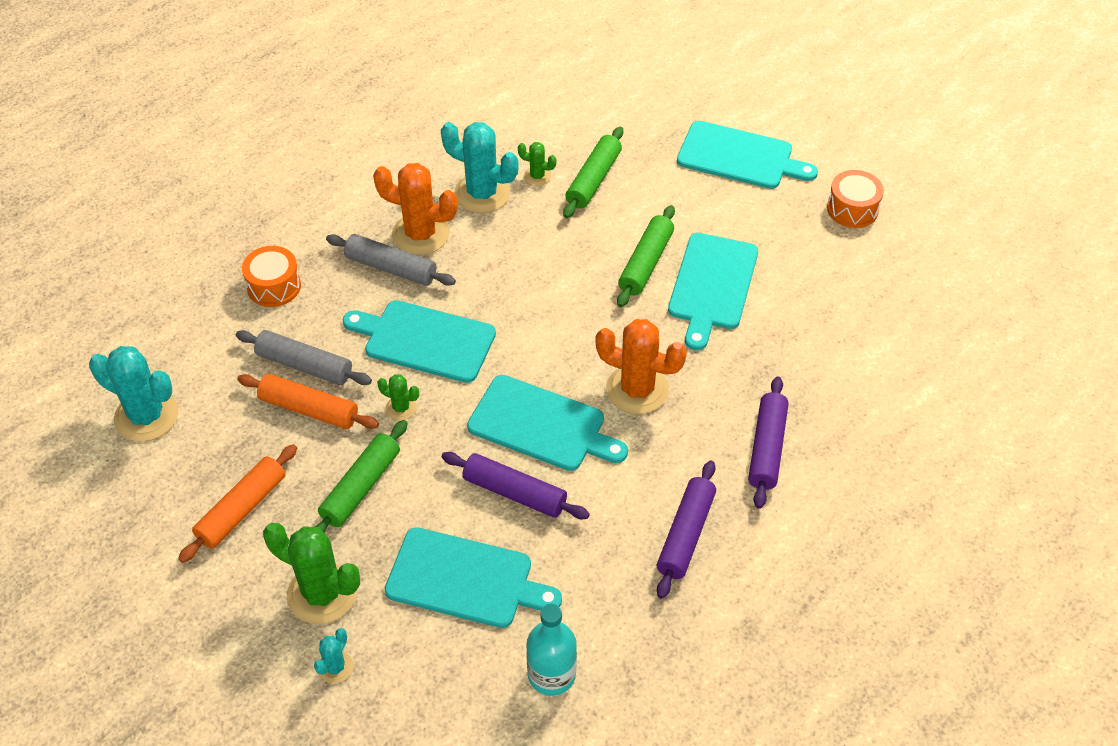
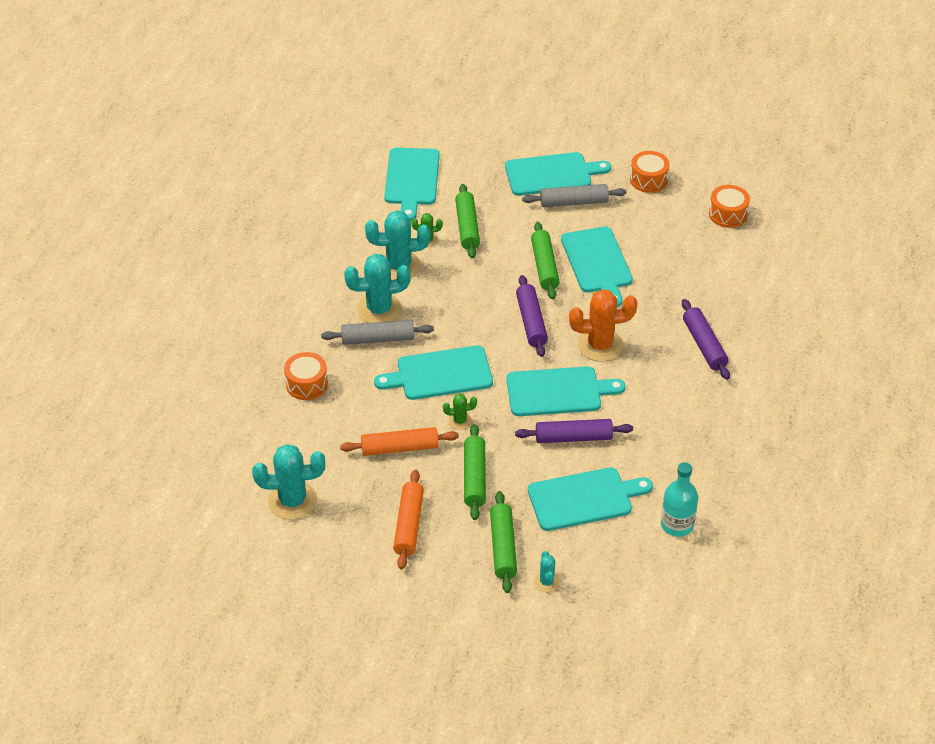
camera: 30 degrees left, 5 degrees down
(305, 365) = (373, 423): grey rolling pin -> grey rolling pin (574, 202)
(322, 594) = (503, 547): green cactus -> green rolling pin
(420, 234) = (379, 309): orange cactus -> turquoise cactus
(575, 101) = (412, 180): none -> turquoise cutting board
(685, 535) = (694, 414): purple rolling pin -> purple rolling pin (531, 322)
(922, 292) = (728, 214): none -> orange drum

